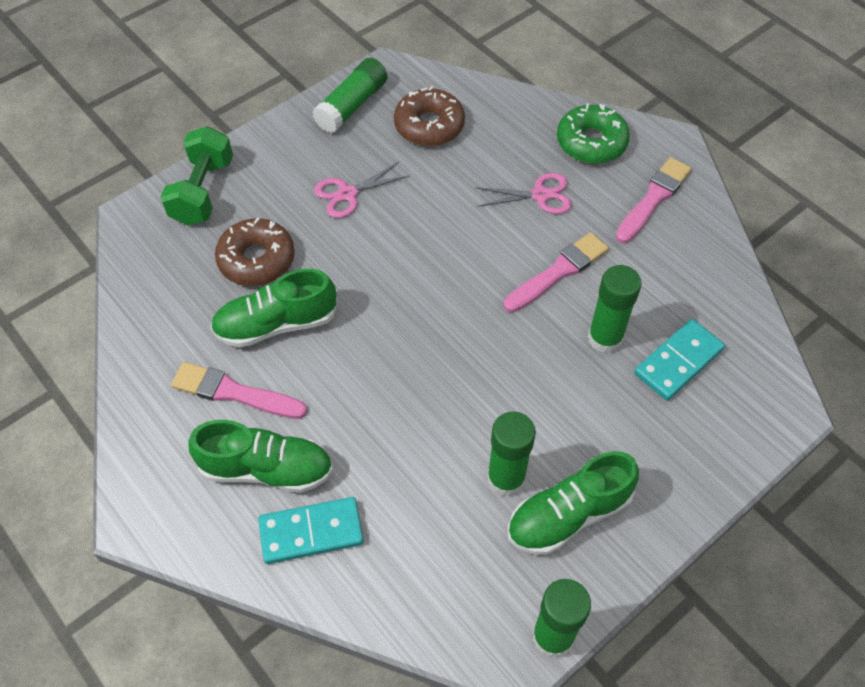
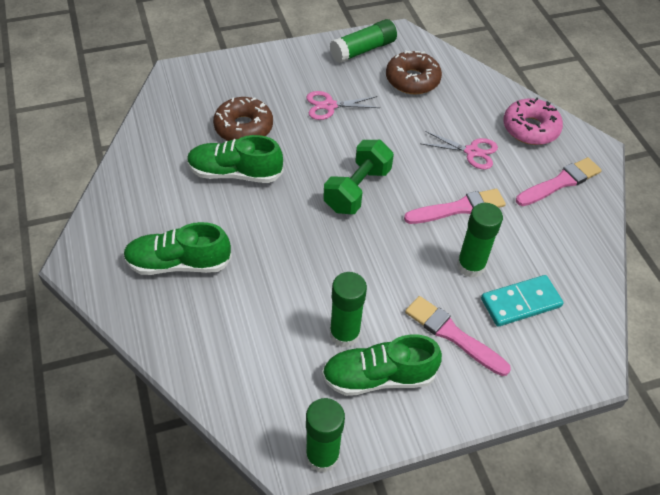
camera: 20 degrees right, 5 degrees down
(203, 192) = (230, 73): green dumbbell -> green dumbbell (357, 190)
(234, 392) = (183, 206): pink brush -> pink brush (453, 335)
(266, 469) = (178, 263): green shoe -> green shoe turned 150 degrees clockwise
(311, 532) = (187, 316): turquoise domino -> none
(591, 142) = (530, 128): green donut -> pink donut

